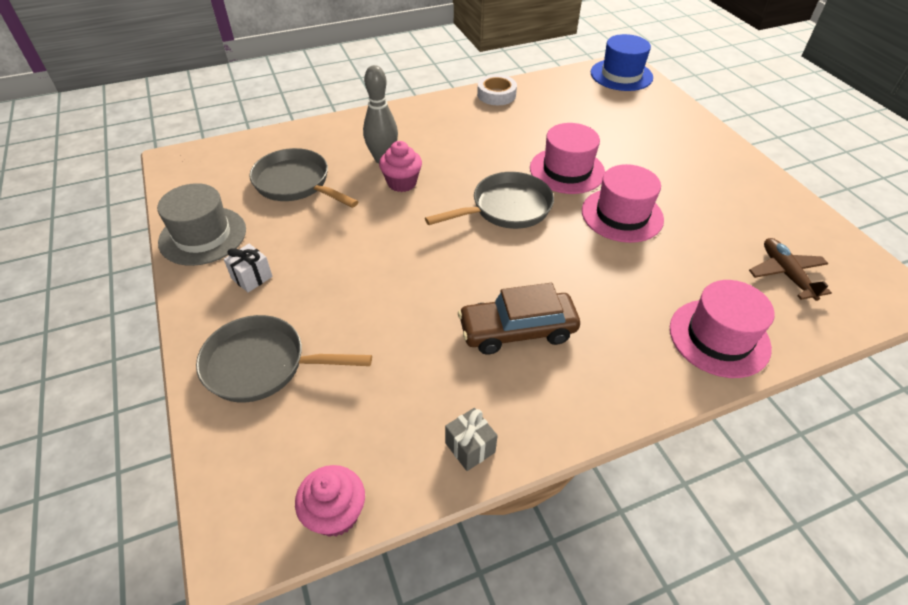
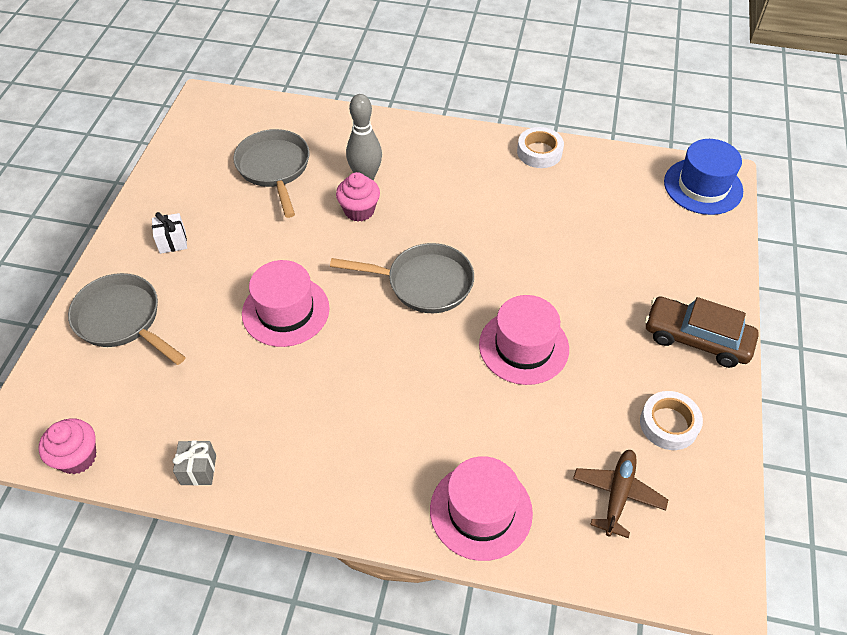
camera: 35 degrees right, 5 degrees up
(203, 236) = (169, 185): grey hat -> none
(517, 330) = (320, 401): brown car -> brown car (696, 339)
(567, 170) = (521, 272): pink hat -> pink hat (285, 311)
(762, 215) = (669, 424): none -> white tape

